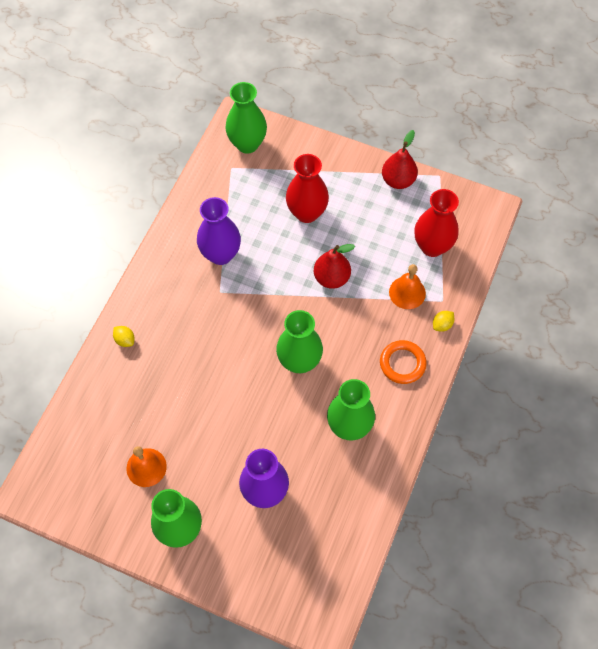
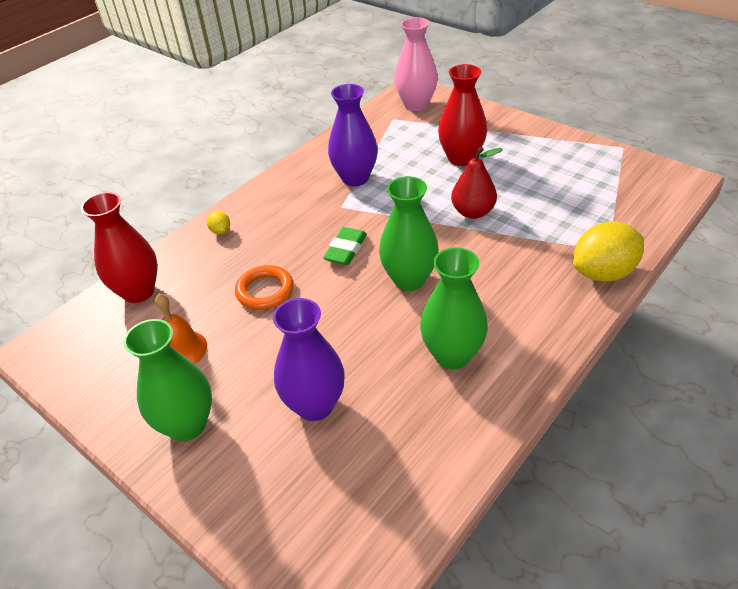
camera: 20 degrees right, 20 degrees down
(239, 340) = (346, 250): none -> green eraser
(247, 144) = (416, 105): green vase -> pink vase
(398, 180) = (572, 145): red pear -> none
(402, 363) = (541, 302): orange ring -> orange ring (265, 291)
(407, 292) = (563, 237): orange bell -> none
(432, 246) = (603, 201): red vase -> red vase (138, 292)
(442, 325) = (603, 273): yellow lemon -> yellow lemon, size x2.26

